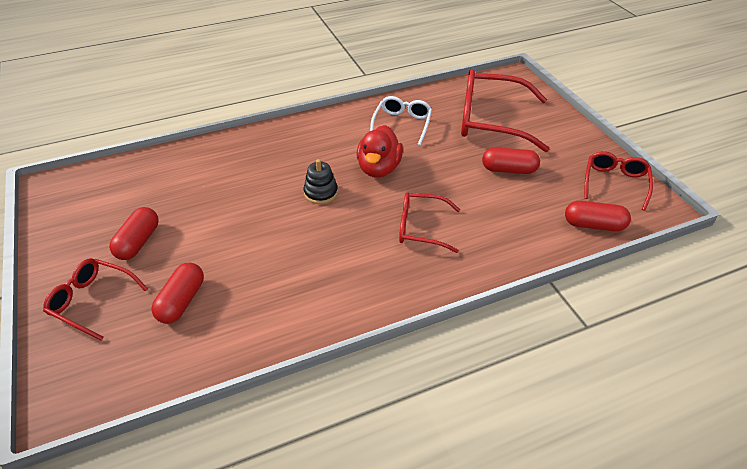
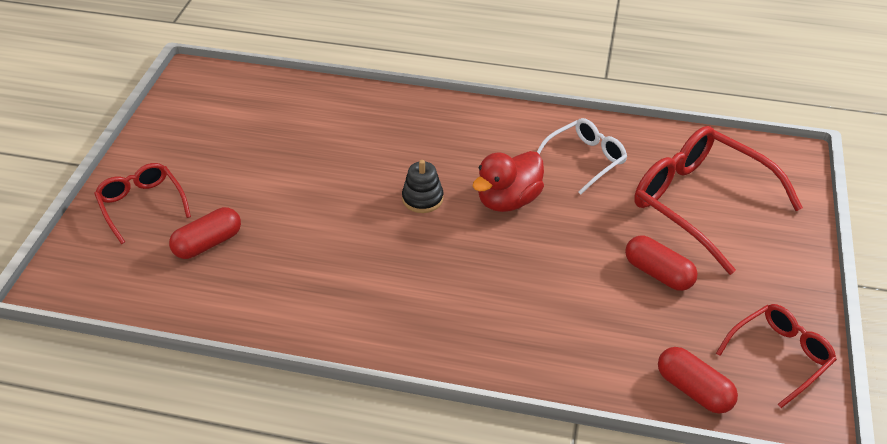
camera: 35 degrees right, 0 degrees up
(138, 242) = (218, 168): red capsule -> none
(421, 228) = (489, 288): red glasses -> none

